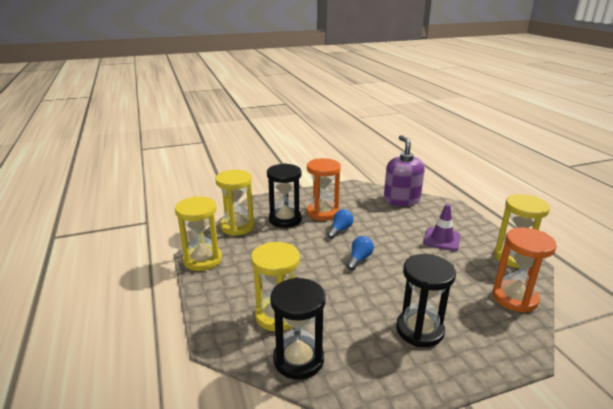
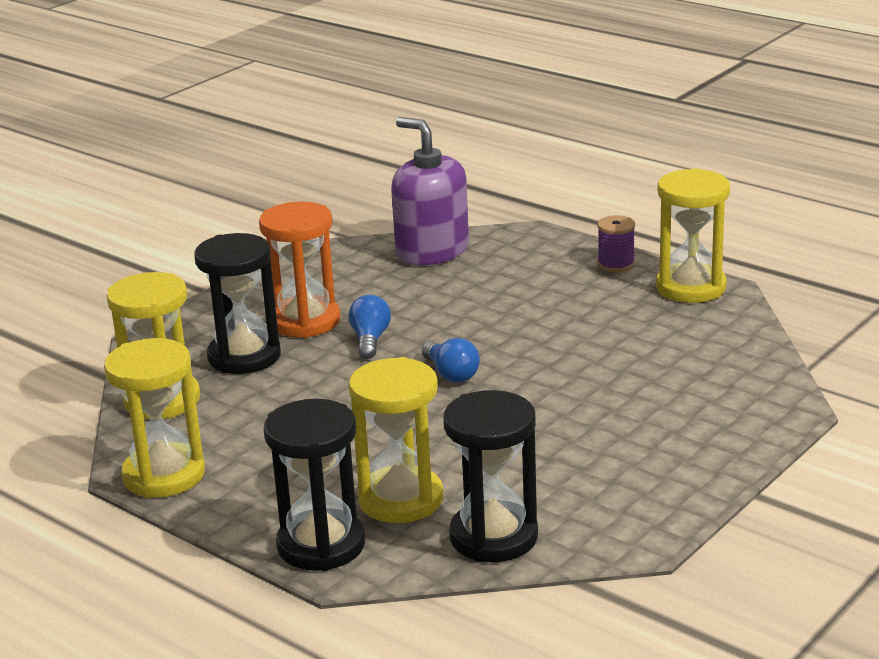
camera: 30 degrees left, 0 degrees up
(359, 259) = (451, 374): blue light bulb -> blue light bulb turned 150 degrees clockwise
(419, 330) = (632, 435): black hourglass -> black hourglass (321, 545)
(442, 239) = (560, 297): purple traffic cone -> none
(482, 232) = (616, 264): none -> purple spool
(514, 298) = (731, 345): orange hourglass -> none

